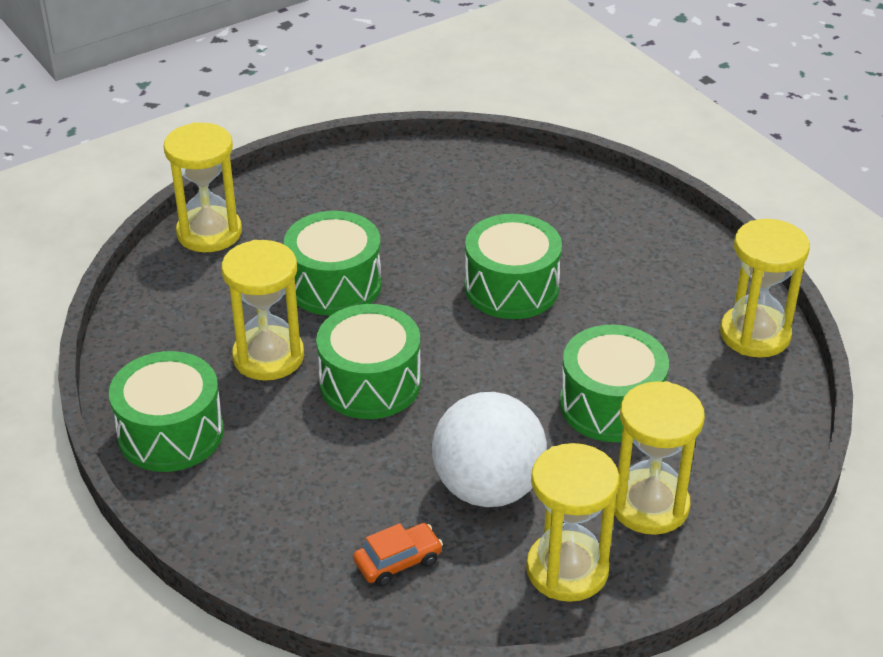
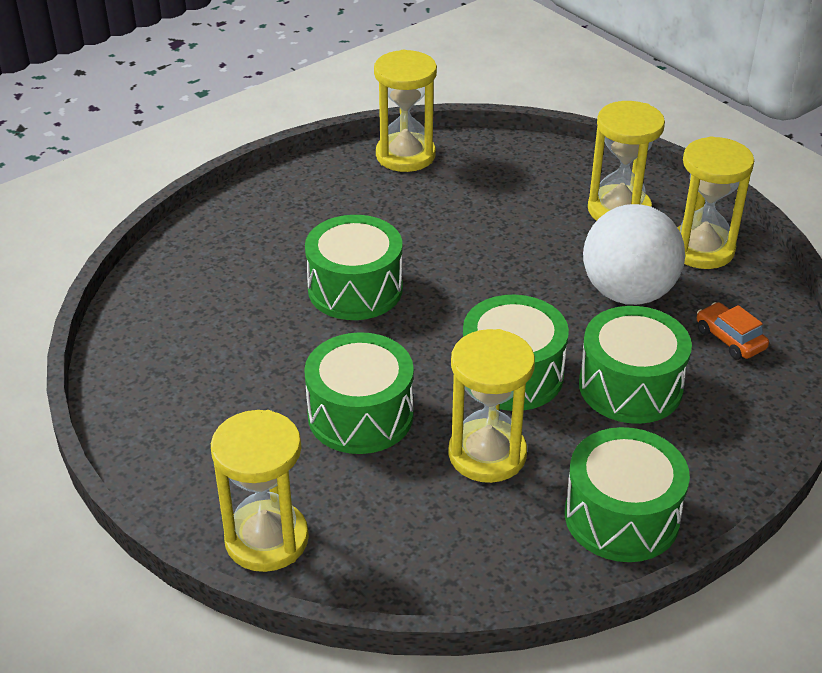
camera: 95 degrees left, 0 degrees up
(611, 405) = (509, 229): green drum -> green drum (630, 386)

